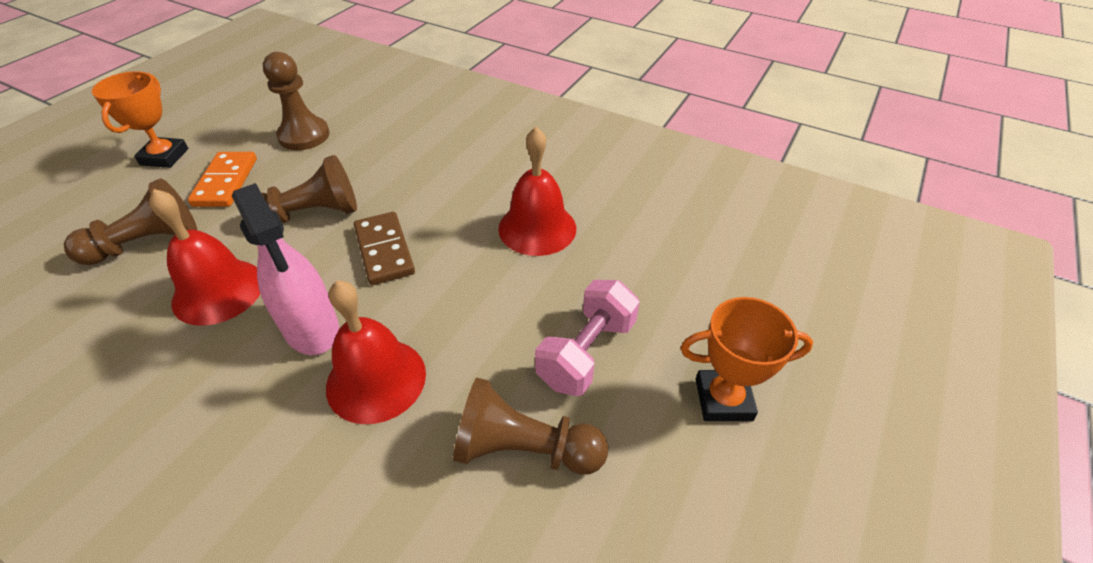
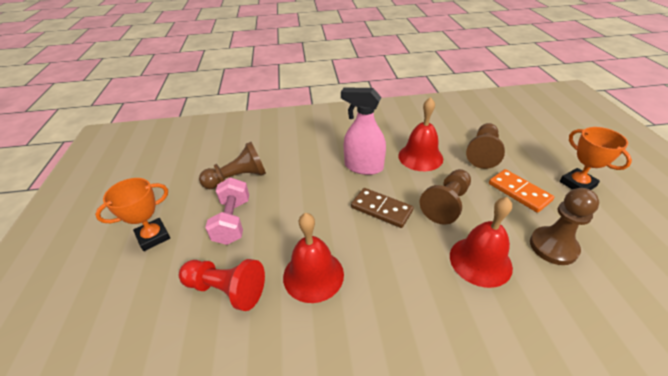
camera: 145 degrees right, 5 degrees down
(376, 379) = (315, 167): red bell -> red bell (480, 261)
(640, 264) = (226, 289): none -> red pawn

